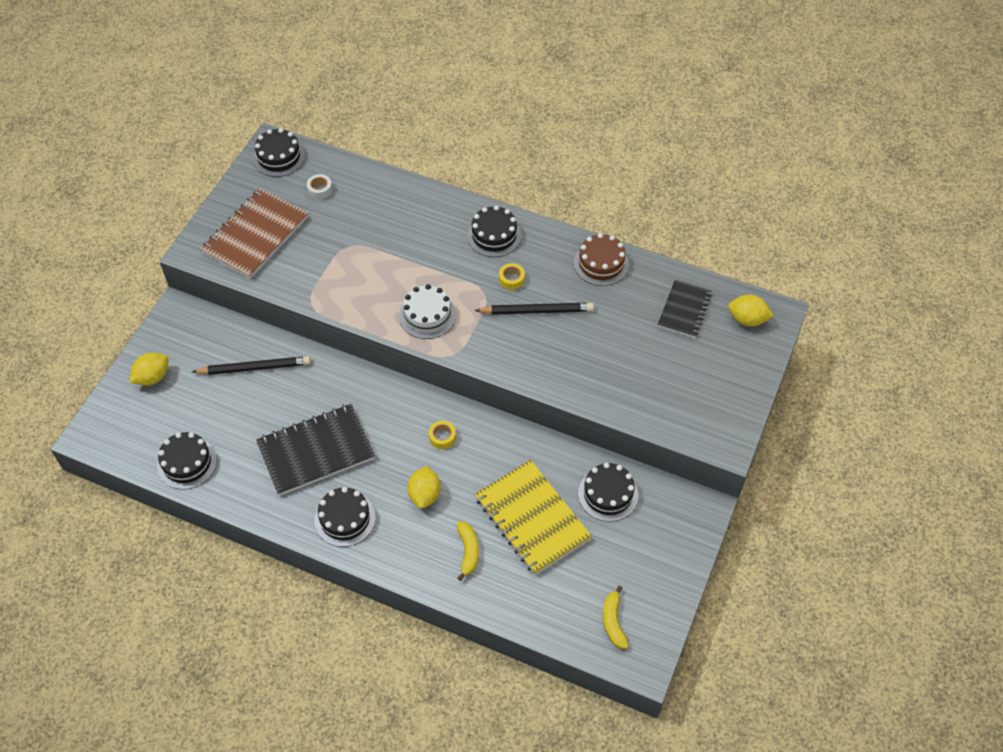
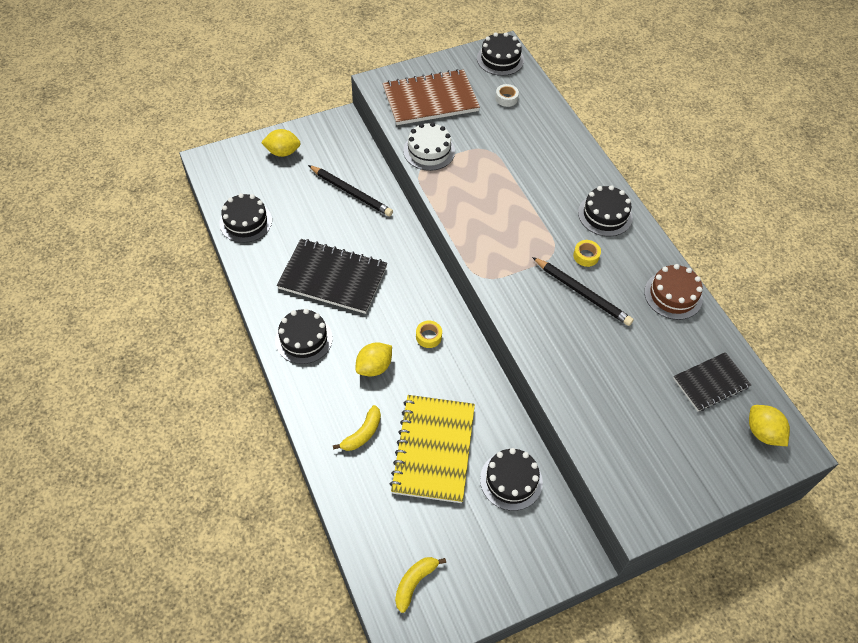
camera: 40 degrees right, 0 degrees up
(427, 315) = (494, 236): white cake -> white cake (429, 151)

